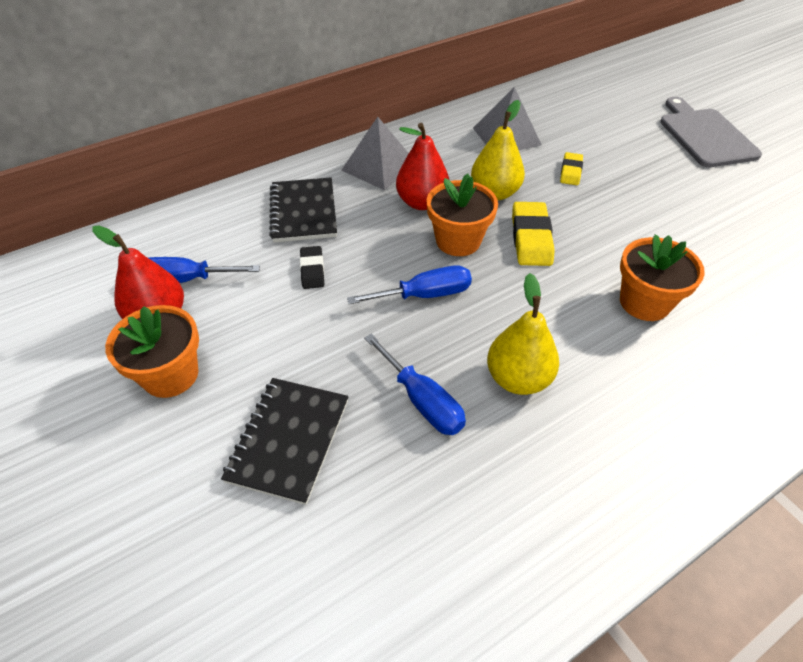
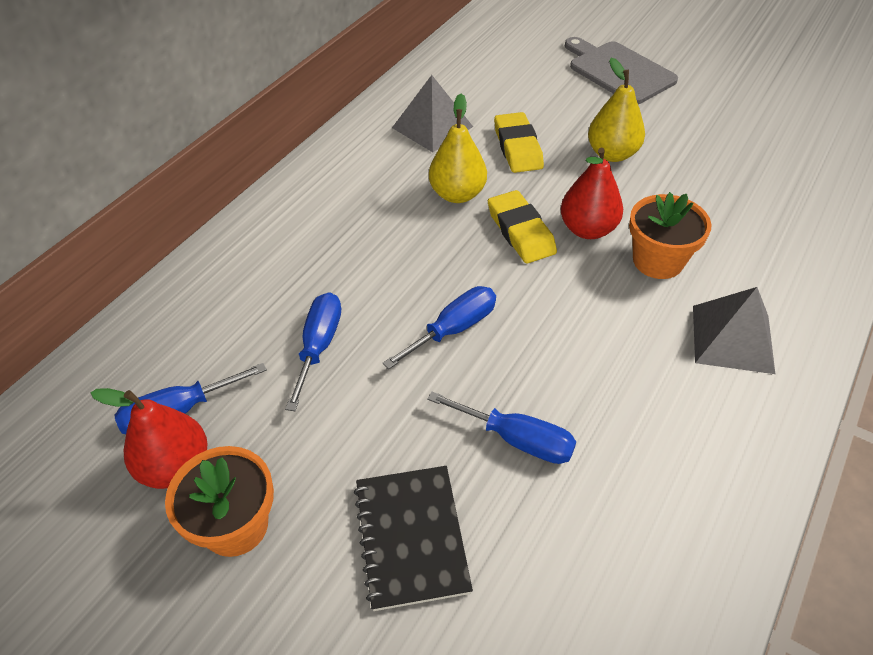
camera: 25 degrees left, 0 degrees up
(303, 212) = (266, 283): black notebook -> none
(312, 270) = (319, 346): black eraser -> blue screwdriver
(379, 166) = (318, 203): grey pyramid -> grey pyramid (732, 338)
(422, 202) = (389, 229): red pear -> red pear (587, 229)
(458, 241) = (452, 259): orange flower pot -> none
(518, 378) = (591, 380): yellow pear -> yellow pear (612, 154)
(571, 172) = (517, 147): yellow eraser -> yellow eraser, size x1.65

